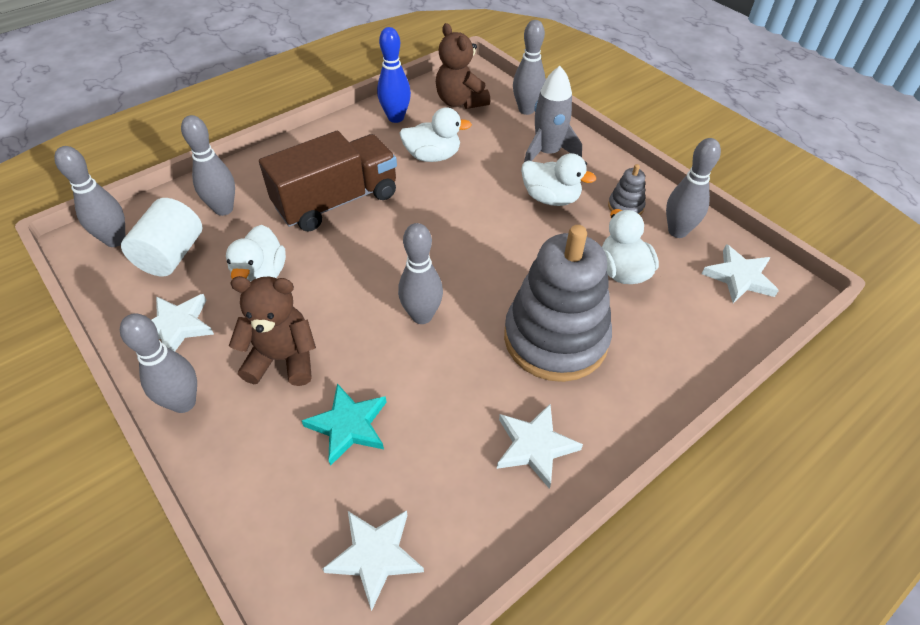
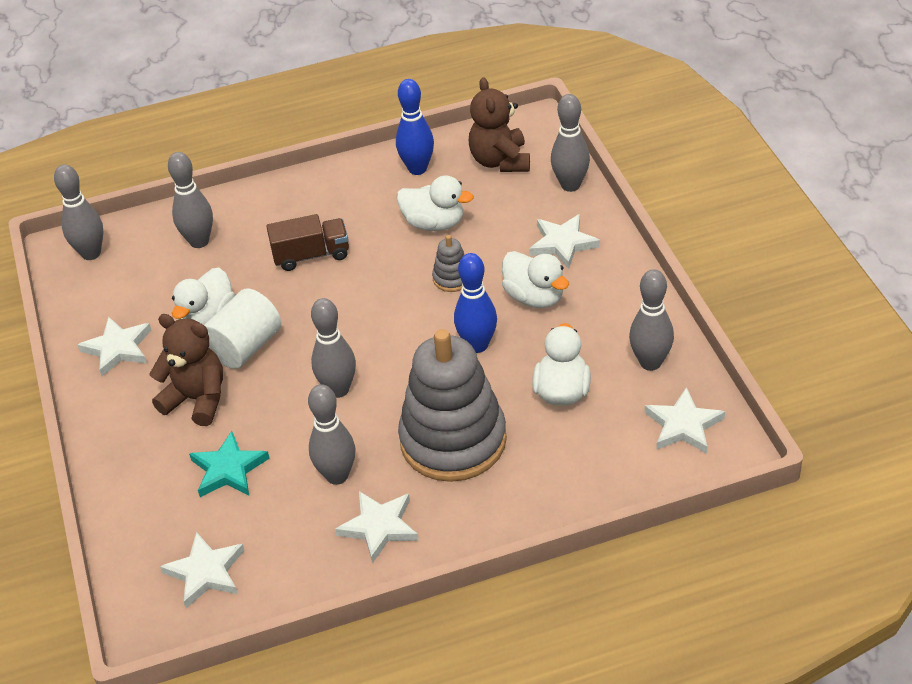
camera: 25 degrees right, 5 degrees down
(172, 255) = (136, 279): white cylinder -> white cylinder (245, 347)
(184, 403) = (102, 416): grey bowling pin -> grey bowling pin (337, 475)
(337, 201) = (311, 255): brown truck -> brown truck, size x0.59
(526, 247) = (477, 345): none -> blue bowling pin
(547, 153) = (562, 243): grey rocket -> white star
(625, 207) = (611, 323): grey stacking toy -> grey stacking toy (452, 278)

